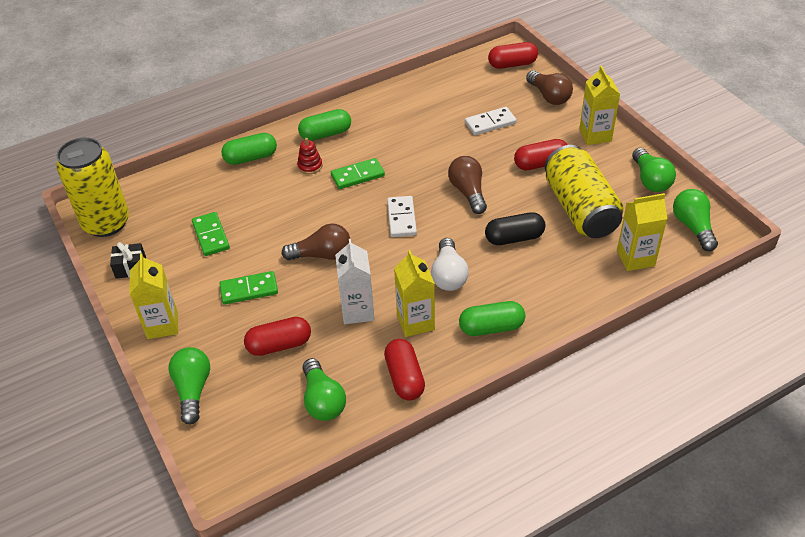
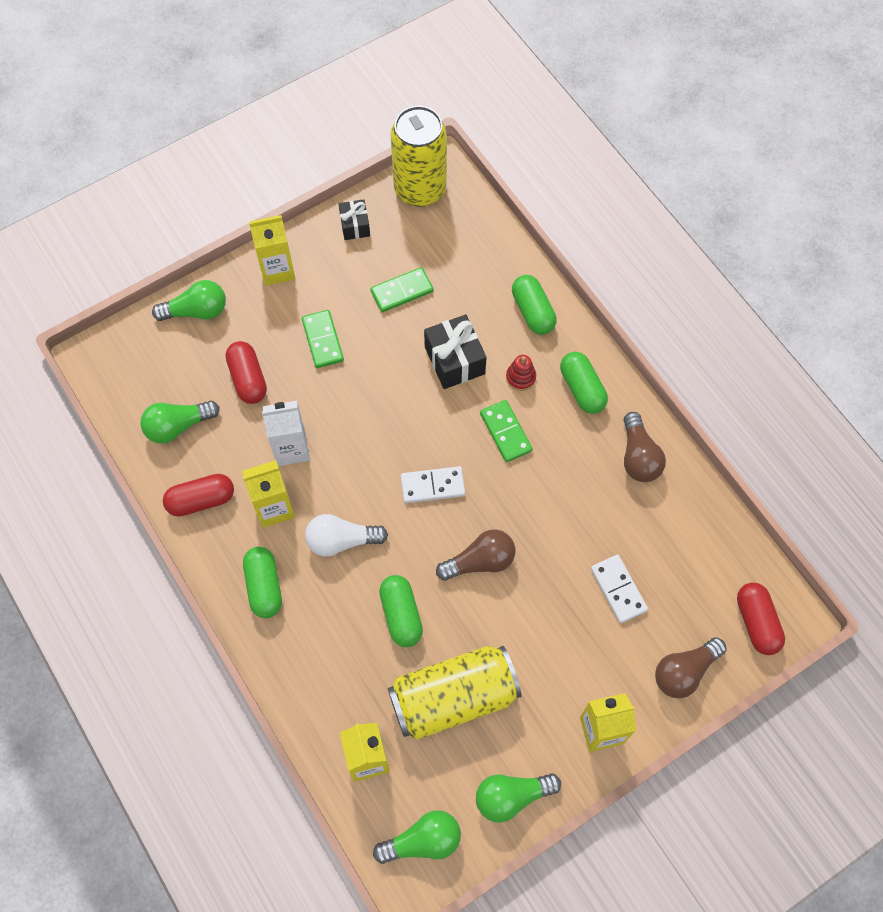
camera: 85 degrees right, 20 degrees up
(287, 203) = (454, 360): none -> black gift
(322, 255) = (373, 406): brown light bulb -> brown light bulb (638, 457)
(514, 238) = (401, 615): black capsule -> green capsule
(540, 164) = (538, 652): red capsule -> none

